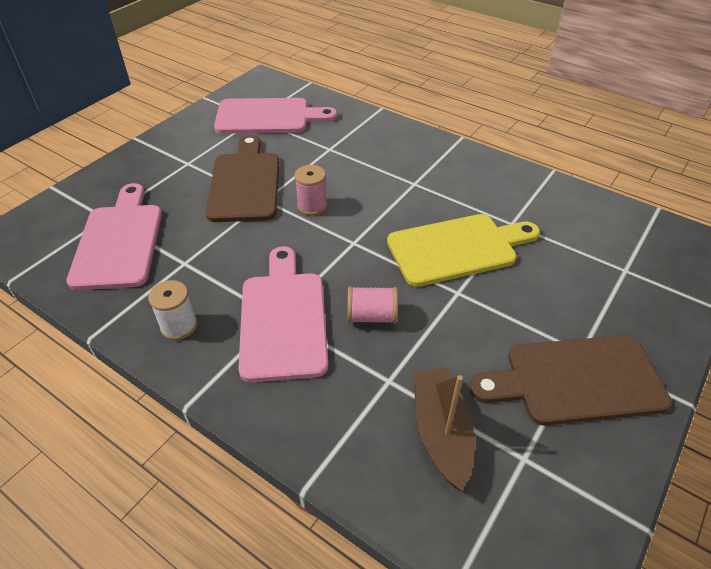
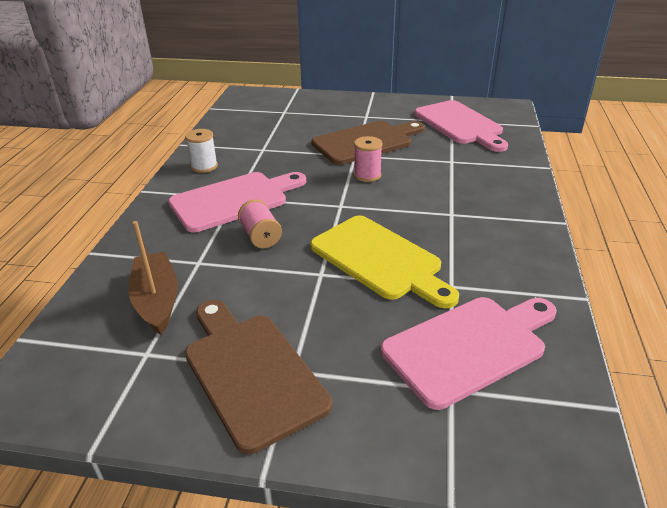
camera: 65 degrees right, 10 degrees down
(119, 241) = (265, 123): pink cutting board -> pink cutting board (469, 346)
(441, 432) = (157, 300): brown boat -> brown boat turned 75 degrees counterclockwise

